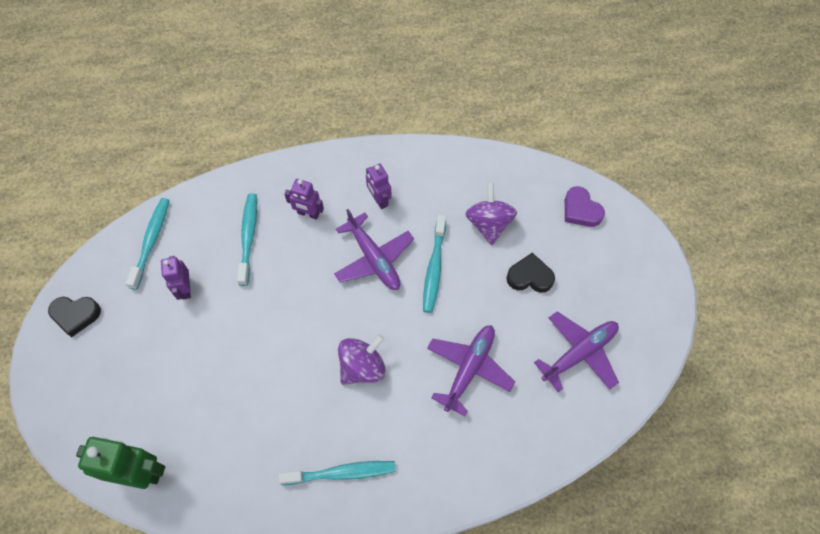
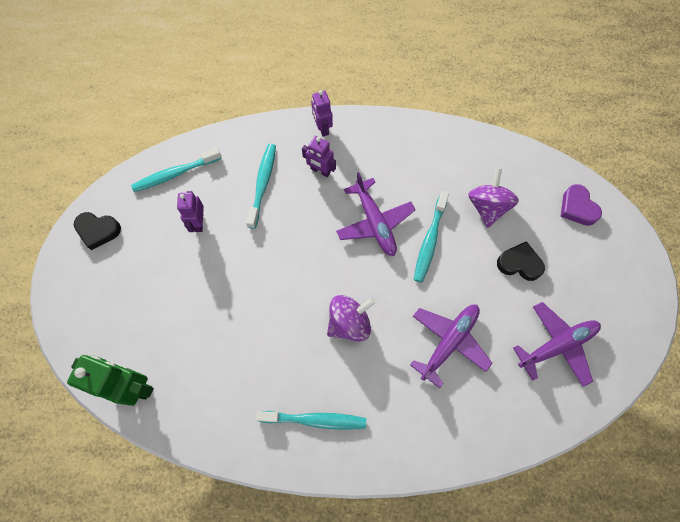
camera: 10 degrees right, 5 degrees up
(151, 241) = (175, 174): turquoise toothbrush -> turquoise toothbrush turned 135 degrees counterclockwise
(379, 200) = (388, 168): purple robot -> purple robot (322, 128)

